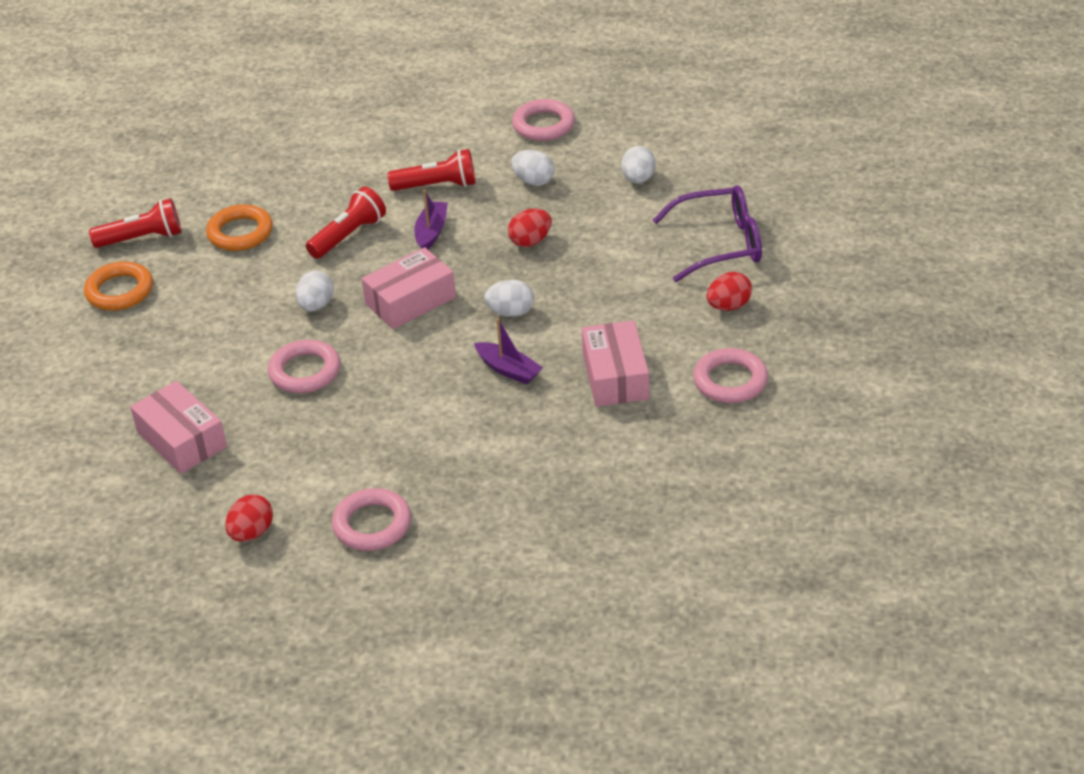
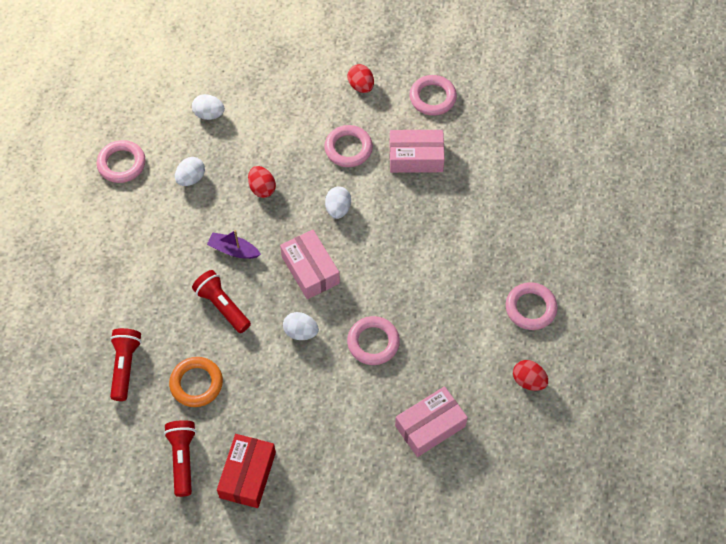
camera: 85 degrees left, 20 degrees up
(120, 291) = (248, 475): orange ring -> red box
(437, 186) = (177, 241): red flashlight -> red flashlight (125, 366)
(508, 370) = (397, 217): purple boat -> none
(614, 308) = (348, 148): none -> pink ring
(720, 244) = (295, 79): purple glasses -> none

